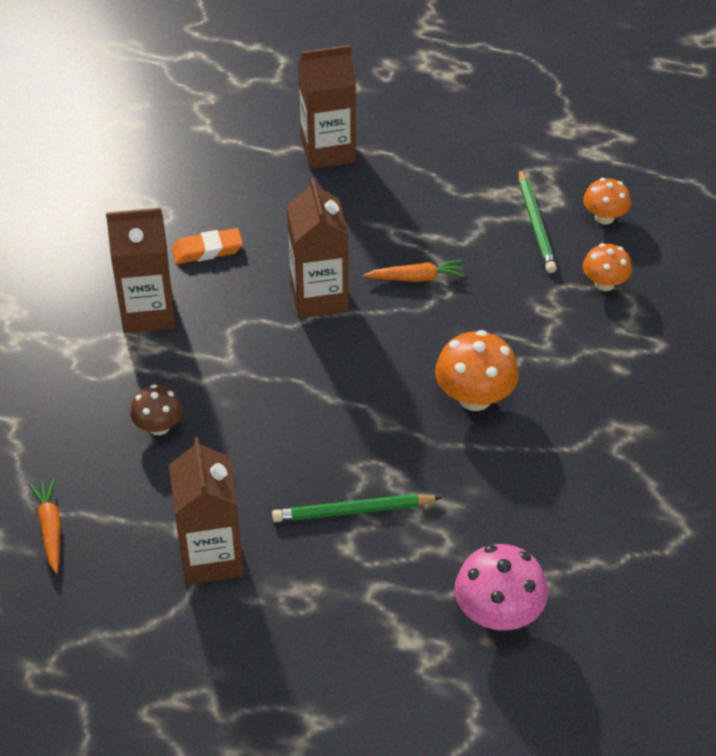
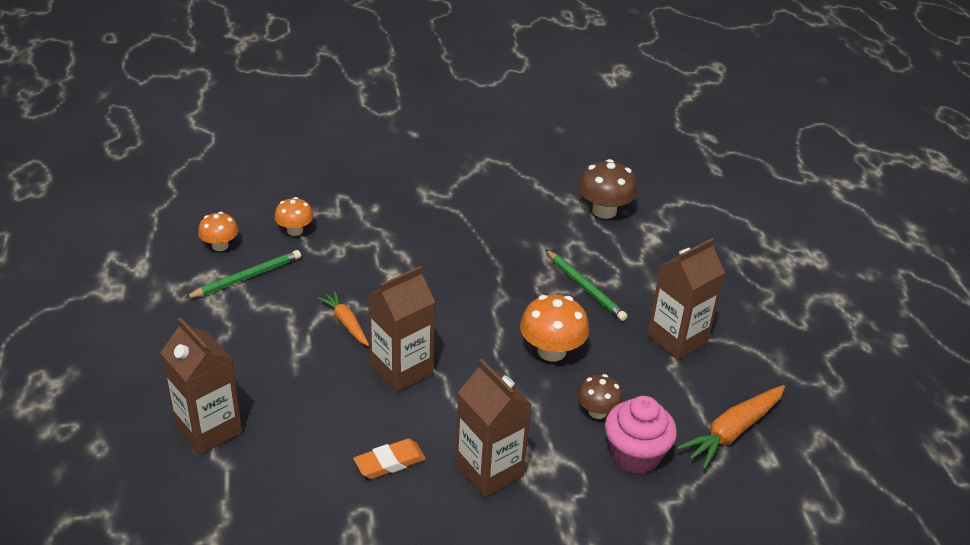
camera: 120 degrees left, 10 degrees down
(50, 529) = (732, 431): orange carrot -> orange carrot, size x1.59
(84, 429) = (635, 455): none -> pink cupcake
(207, 250) = (390, 462): orange eraser -> orange eraser turned 75 degrees counterclockwise
(474, 397) = (447, 262): orange mushroom -> orange mushroom (551, 351)
(498, 613) = (604, 211): pink mushroom -> brown mushroom

